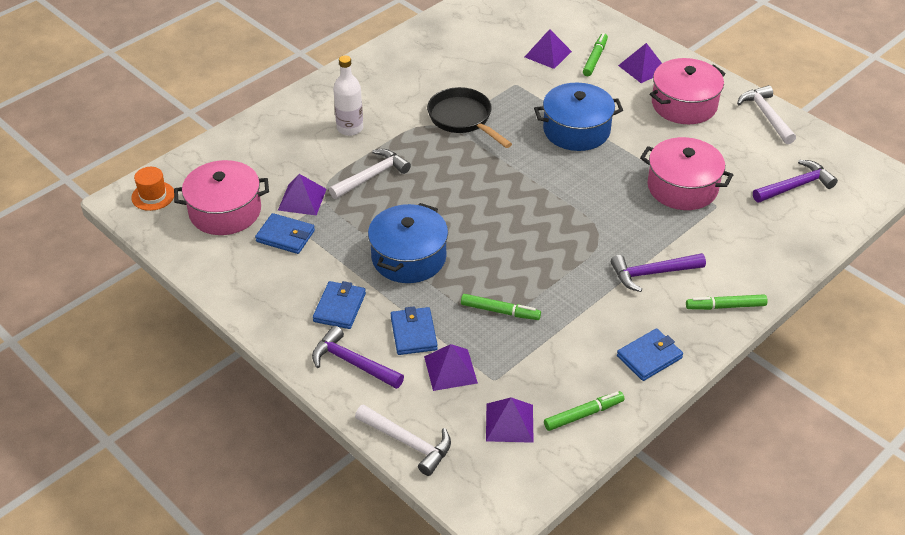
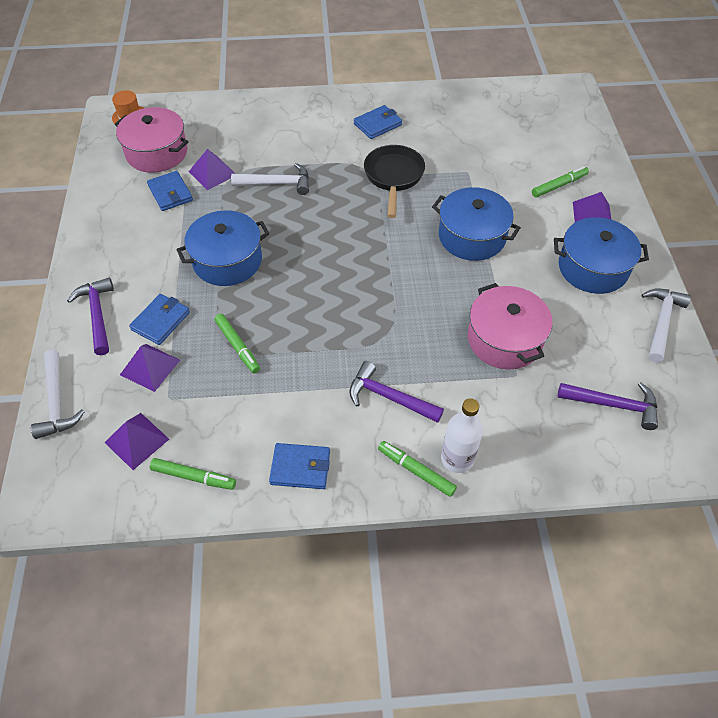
camera: 40 degrees right, 10 degrees up
(339, 307) = (139, 268): blue wallet -> blue wallet (377, 124)
(350, 128) = (305, 139): white bottle -> white bottle (457, 459)
(548, 54) = (523, 161): purple pyramid -> none
(684, 104) = (593, 268): pink pot -> blue pot

